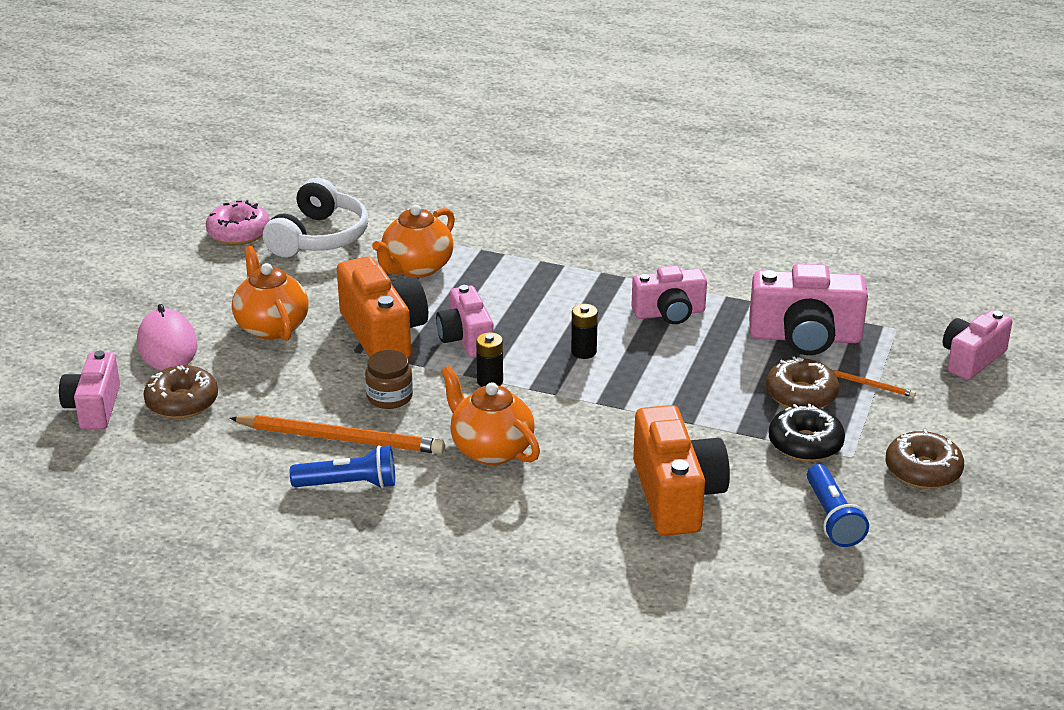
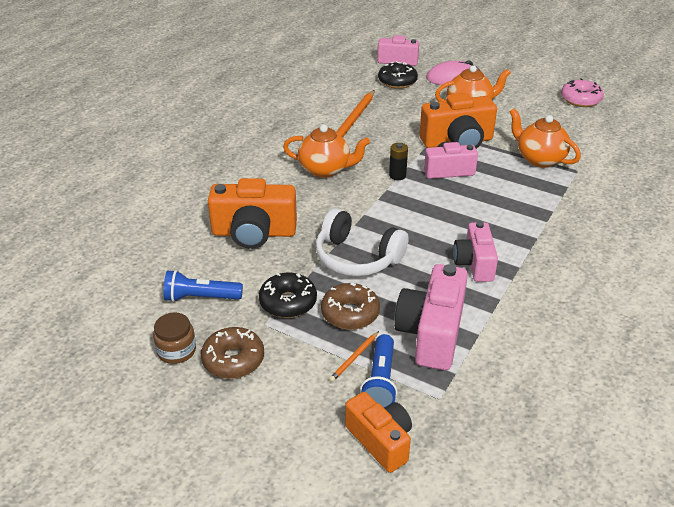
camera: 100 degrees right, 5 degrees up
(182, 402) = (397, 81): brown donut -> black donut
(319, 237) = (577, 126): white headphones -> white headphones (357, 257)
(349, 484) = (309, 124): blue flashlight -> blue flashlight (380, 381)
(389, 397) = (388, 140): brown jar -> brown jar (176, 350)
(490, 449) = (325, 169): orange teapot -> orange teapot turned 45 degrees clockwise
(583, 352) = (426, 216): black battery -> none
(971, 359) = (380, 441): pink camera -> orange camera

